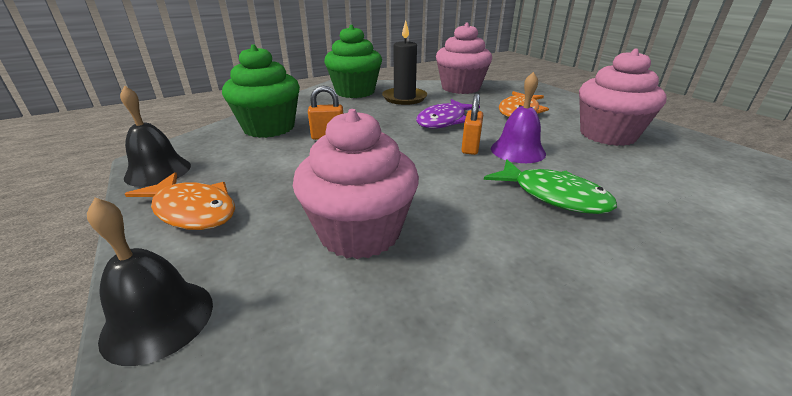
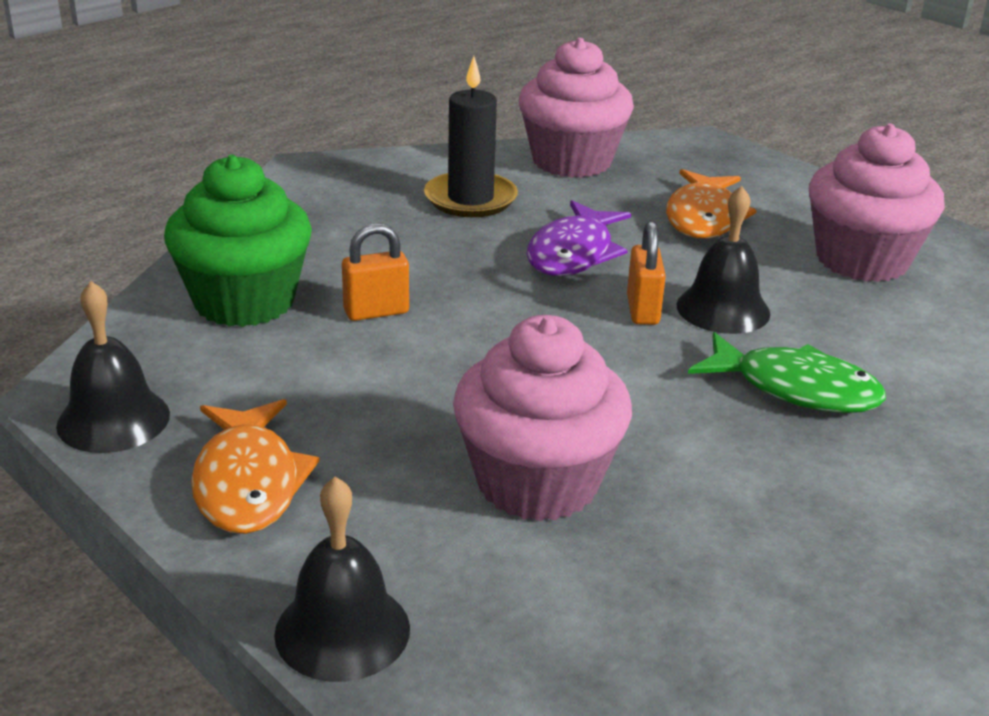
camera: 15 degrees left, 0 degrees up
(192, 210) = (248, 482): orange fish -> orange fish turned 60 degrees clockwise
(355, 92) = (358, 189): green cupcake -> none
(517, 151) = (723, 309): purple bell -> black bell

